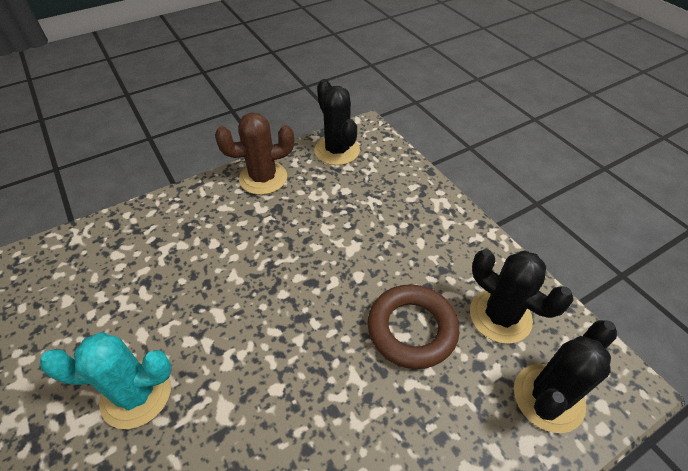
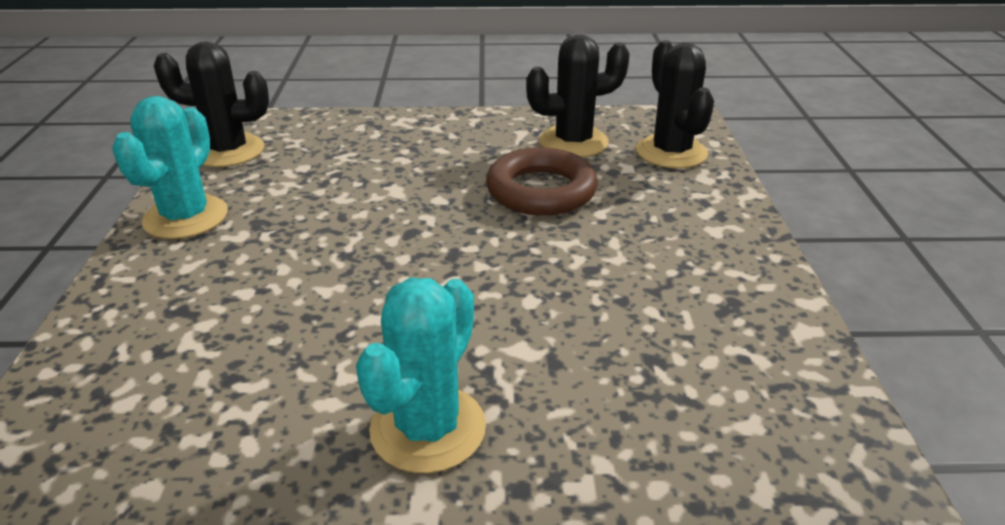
camera: 60 degrees left, 15 degrees down
(263, 178) = (186, 217): brown cactus -> turquoise cactus

